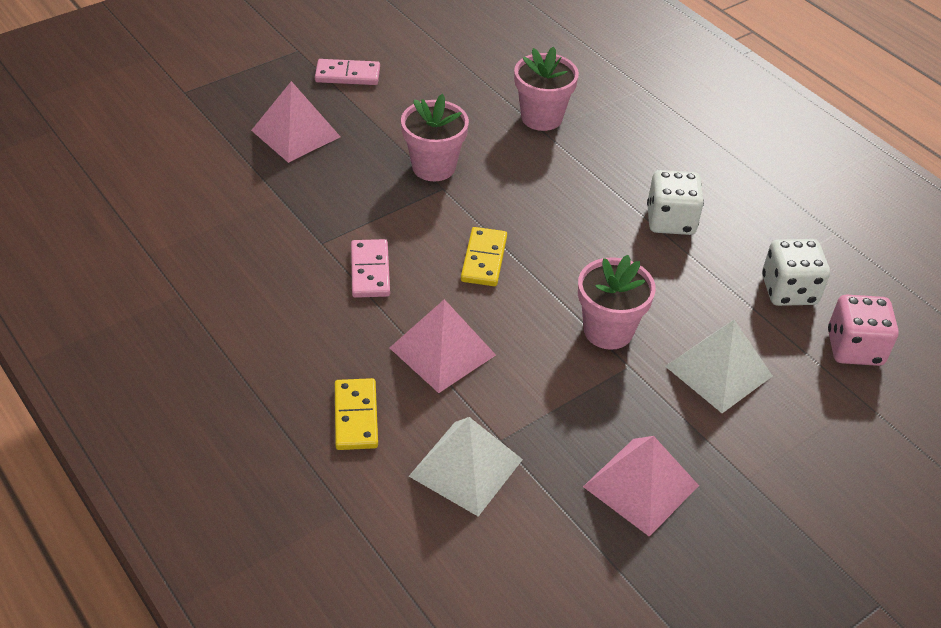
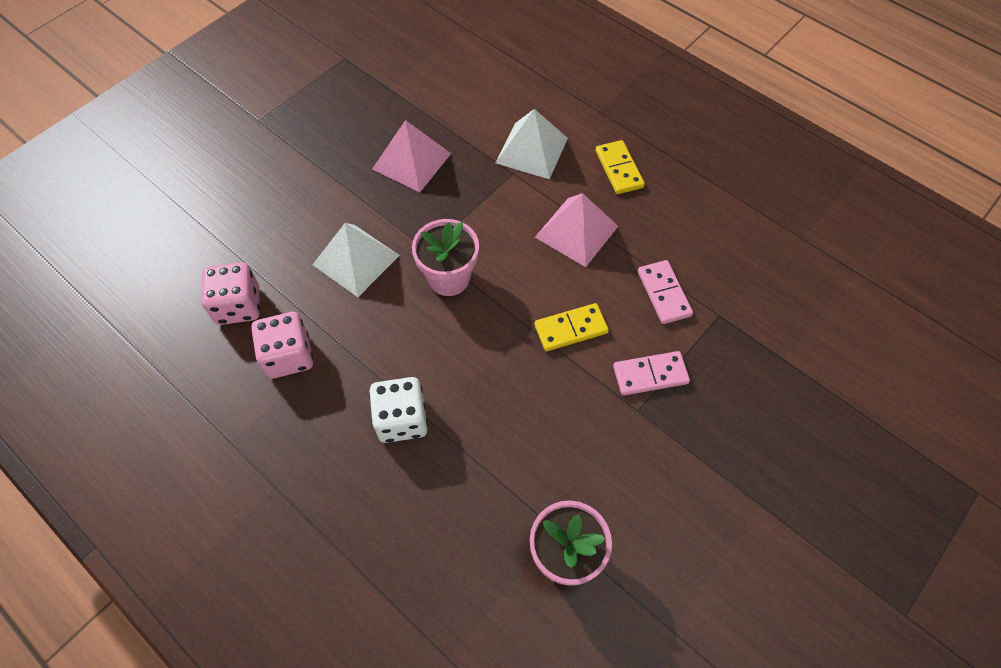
camera: 170 degrees right, 15 degrees up
(296, 133) = (820, 454): pink pyramid -> none
(347, 75) = (820, 577): pink domino -> pink domino (650, 374)
(433, 167) = (658, 438): pink flower pot -> none
(484, 259) = (570, 329): yellow domino -> yellow domino turned 75 degrees clockwise
(789, 290) = (288, 356): white dice -> pink dice

